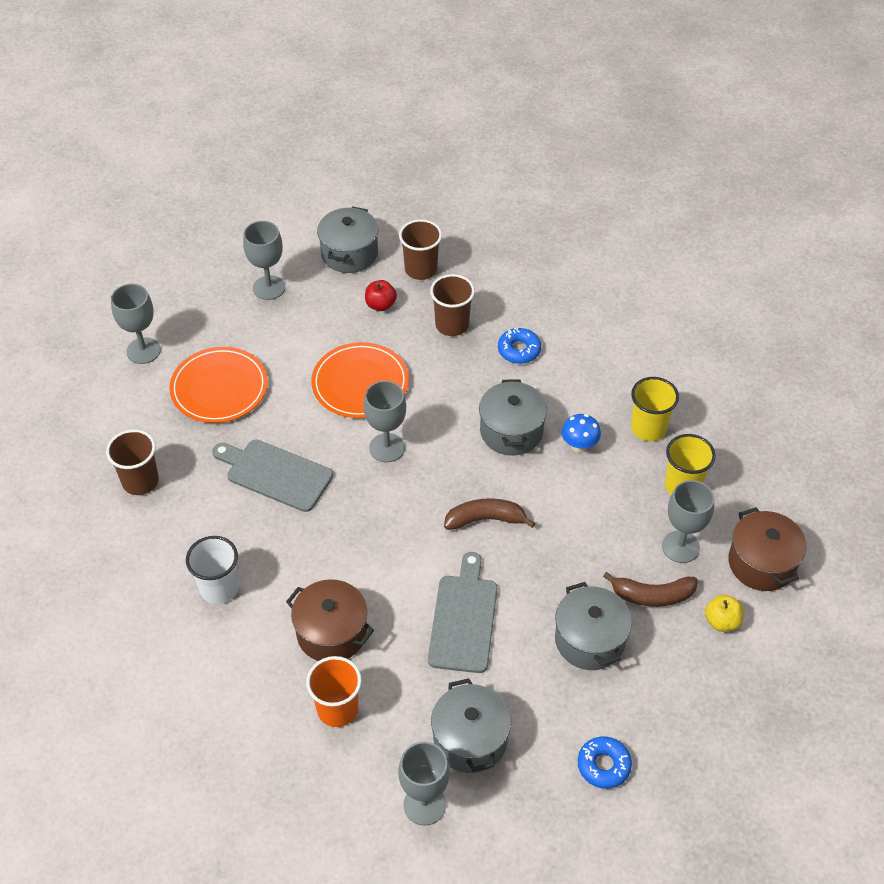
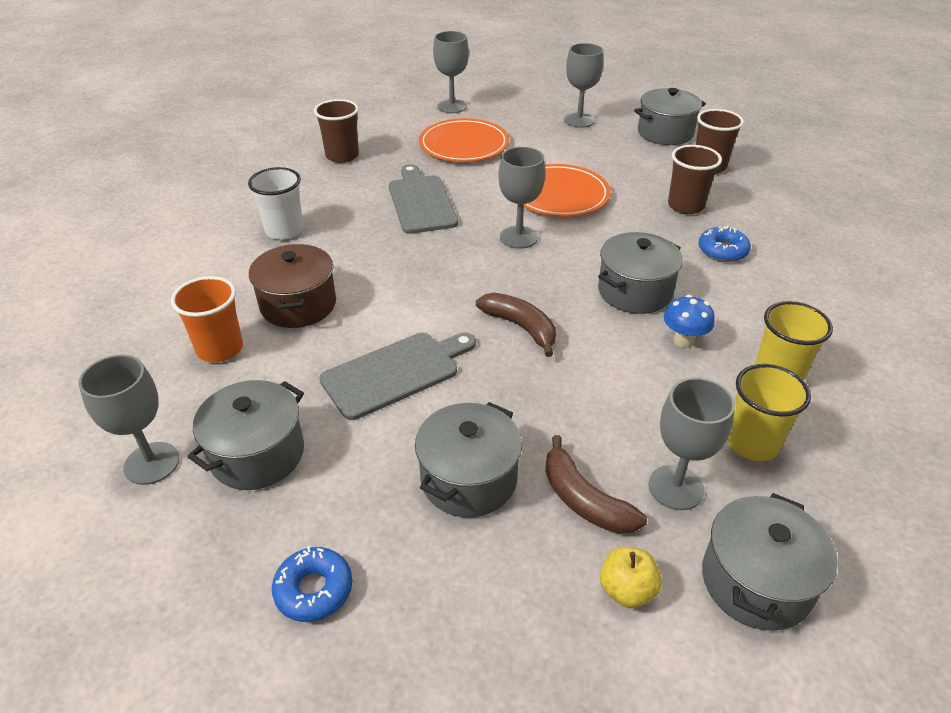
camera: 50 degrees right, 10 degrees down
(380, 305) = (645, 167): red apple -> none
(761, 563) = (756, 581): brown pot -> grey pot

